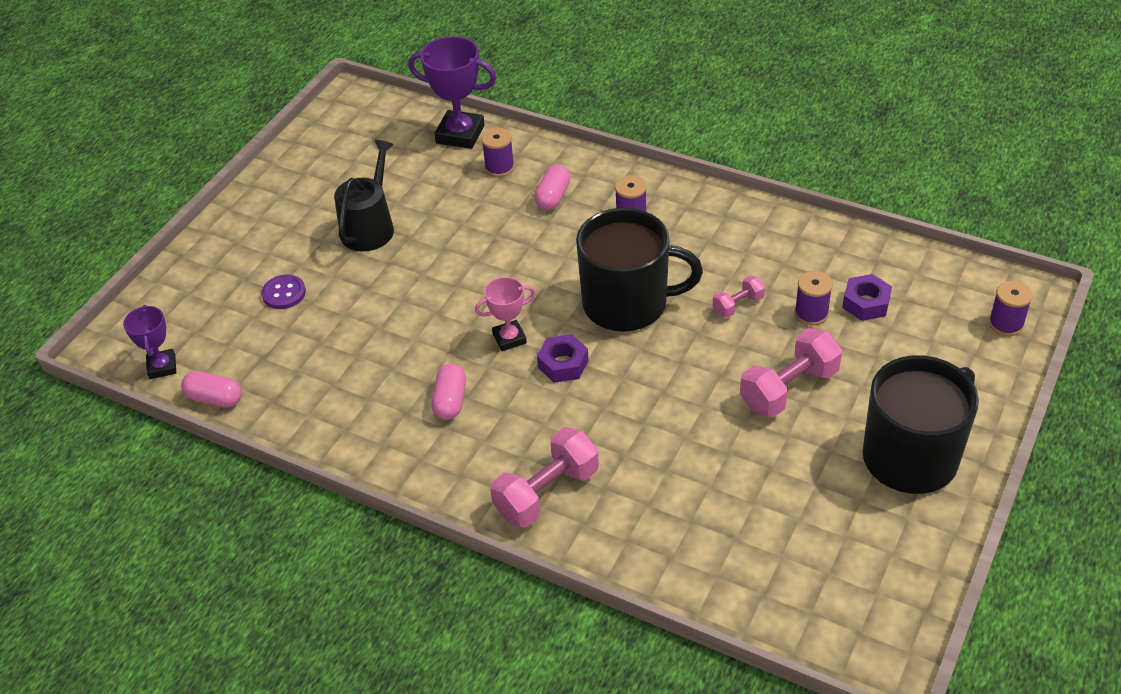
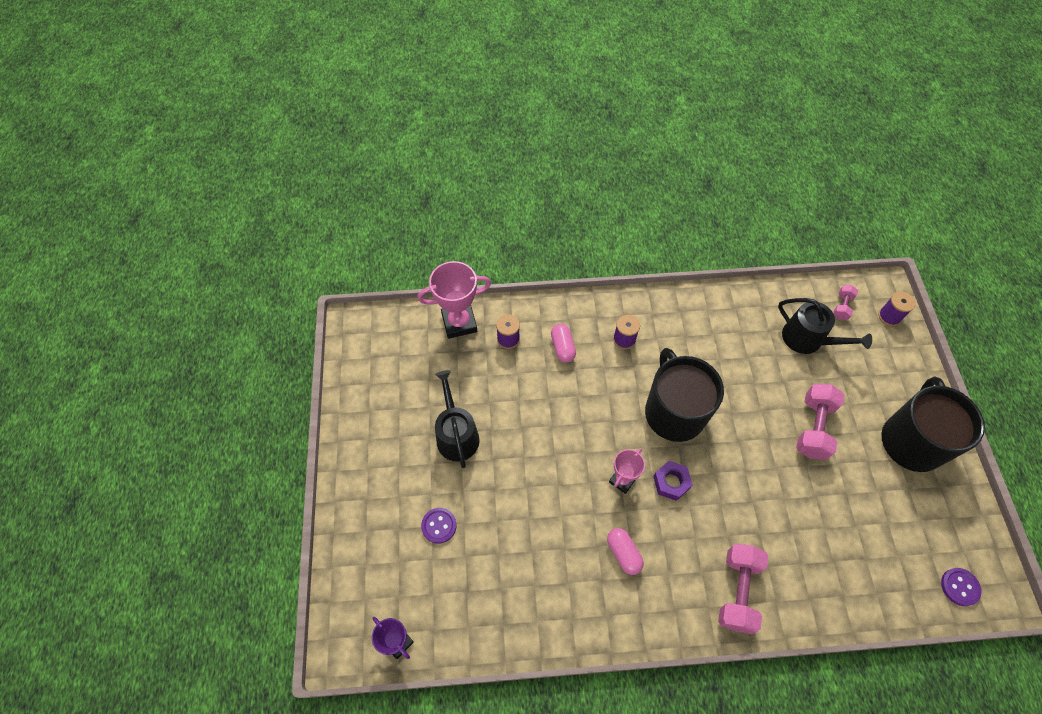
camera: 35 degrees left, 15 degrees up
(215, 398) = (460, 647): pink capsule -> none
(460, 134) = (459, 323): purple trophy -> pink trophy
(627, 303) = (674, 412): black mug -> black mug turned 75 degrees counterclockwise
(738, 305) = (739, 378): pink dumbbell -> pink dumbbell (842, 307)
(811, 313) = (784, 363): purple spool -> none
(834, 623) = (959, 587): none -> purple button
(866, 303) = (807, 339): purple nut -> black watering can

